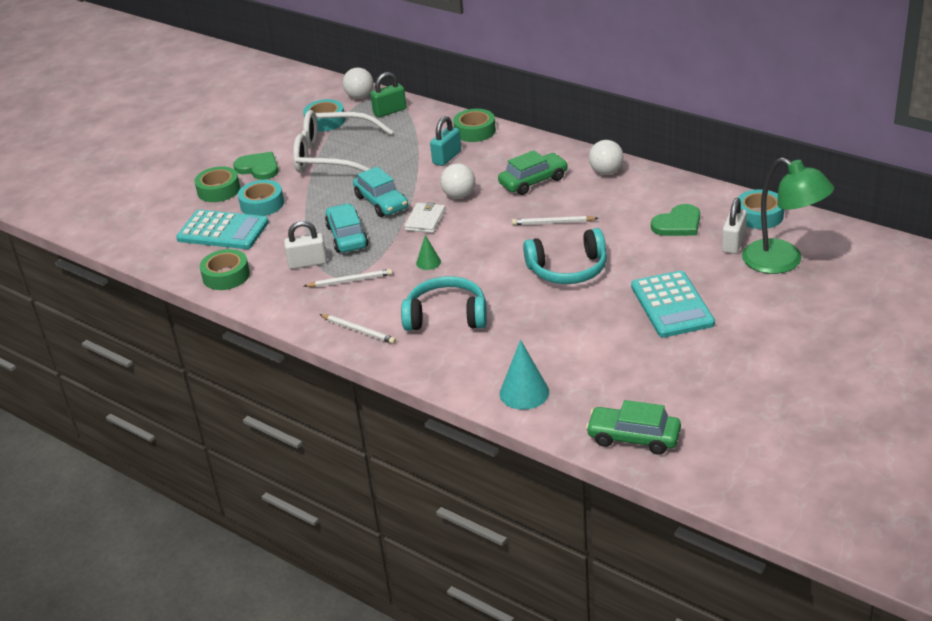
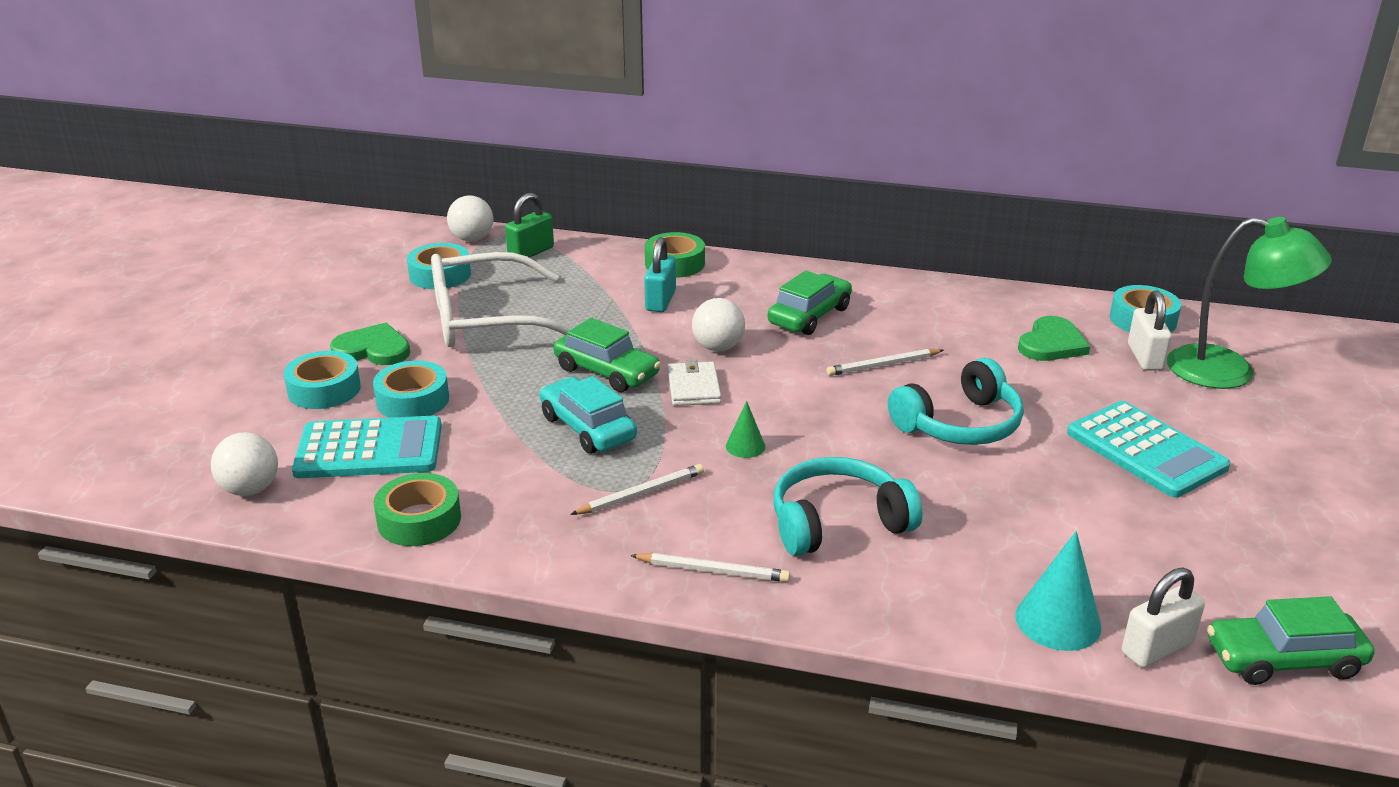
camera: 25 degrees left, 5 degrees down
(218, 190) = (324, 389): green tape -> turquoise tape
(307, 263) = (550, 477): white padlock -> white padlock (1157, 648)
(381, 202) = (606, 372): turquoise car -> green car
(606, 172) = (898, 292): white ball -> white ball (250, 489)

